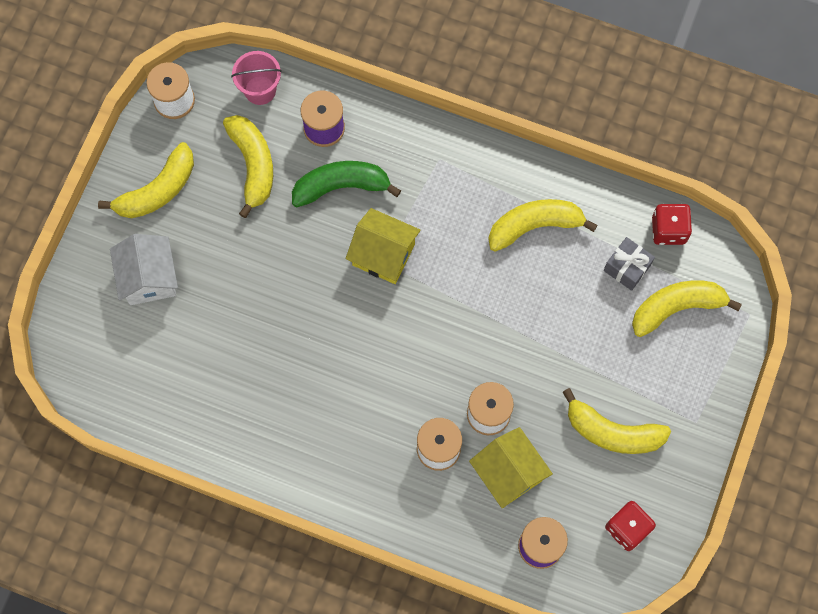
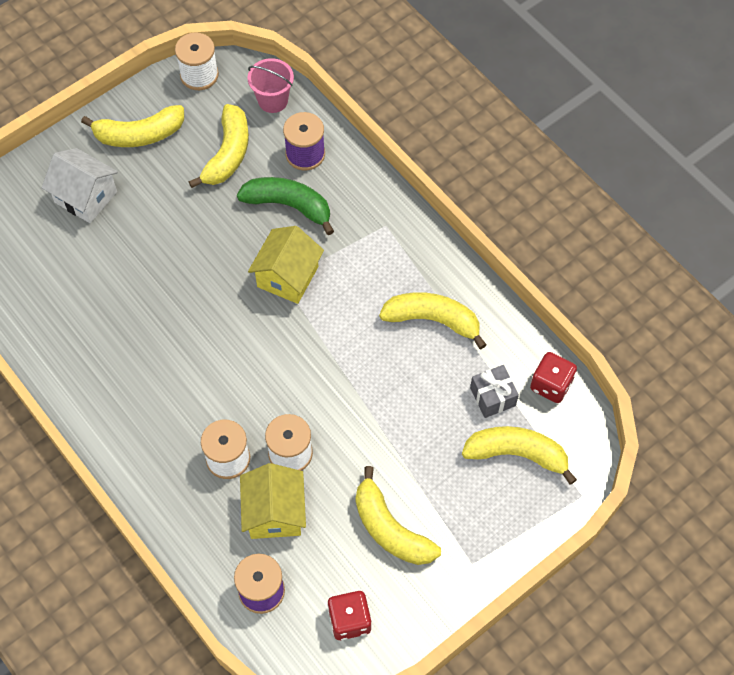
camera: 30 degrees right, 10 degrees down
(149, 278) = (86, 197): white house -> white house turned 75 degrees counterclockwise
(383, 255) = (287, 277): yellow house -> yellow house turned 60 degrees clockwise

